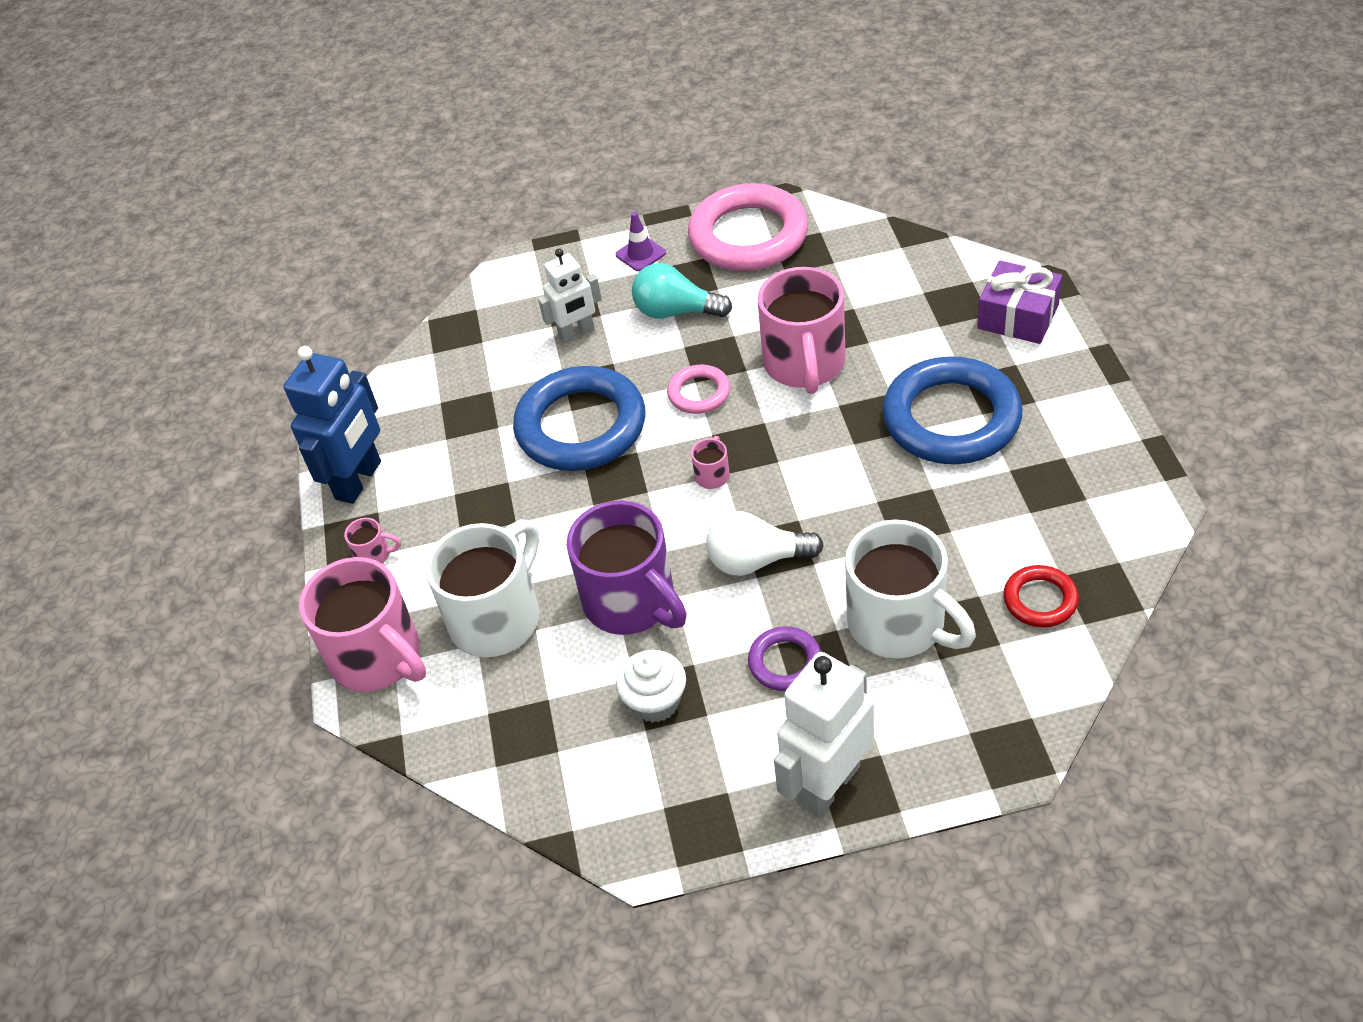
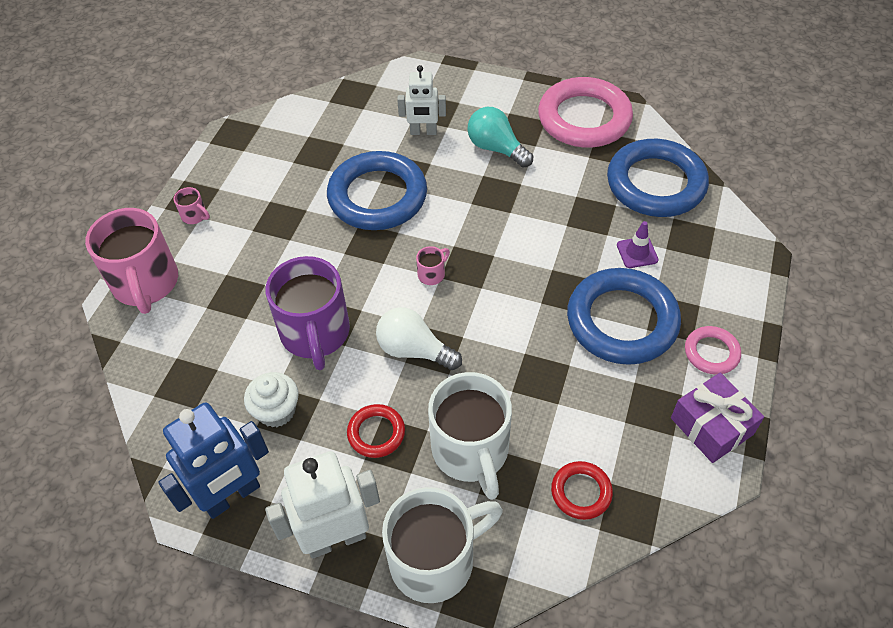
camera: 25 degrees right, 5 degrees up
(359, 480) = (224, 163): blue robot -> blue robot (232, 496)
(497, 618) = (230, 297): white mug -> white mug (435, 560)
(640, 254) = (504, 97): purple traffic cone -> purple traffic cone (637, 252)
(699, 393) = (467, 212): pink ring -> pink ring (711, 353)
(785, 662) = (376, 433): purple ring -> red ring
(804, 364) = (551, 228): pink mug -> none
(878, 267) = (655, 184): none -> blue ring
(1018, 317) = (728, 270): purple gift -> purple gift (711, 426)

